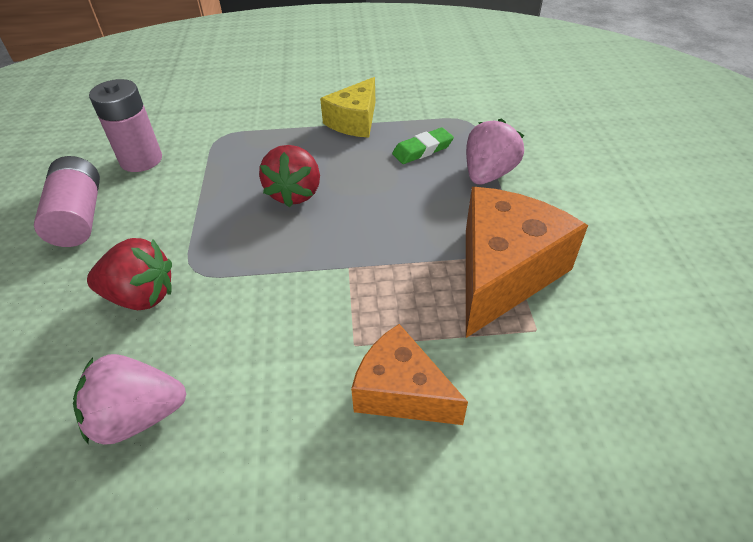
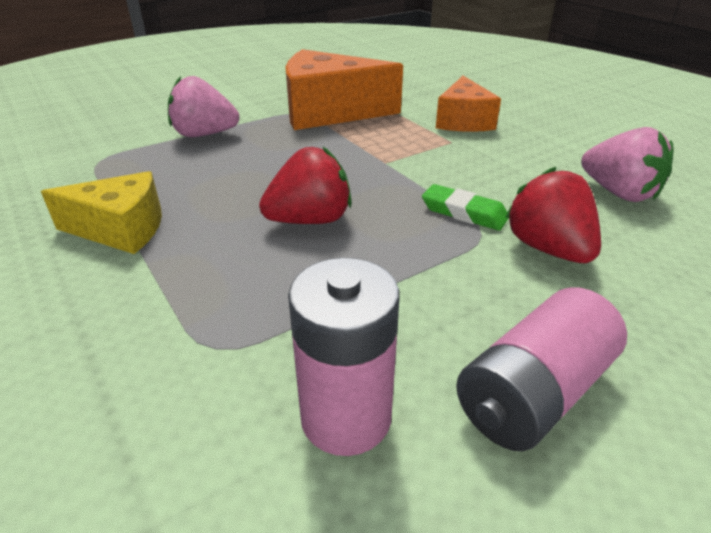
camera: 120 degrees left, 10 degrees down
(422, 150) = (175, 171): green eraser -> green eraser (464, 212)

